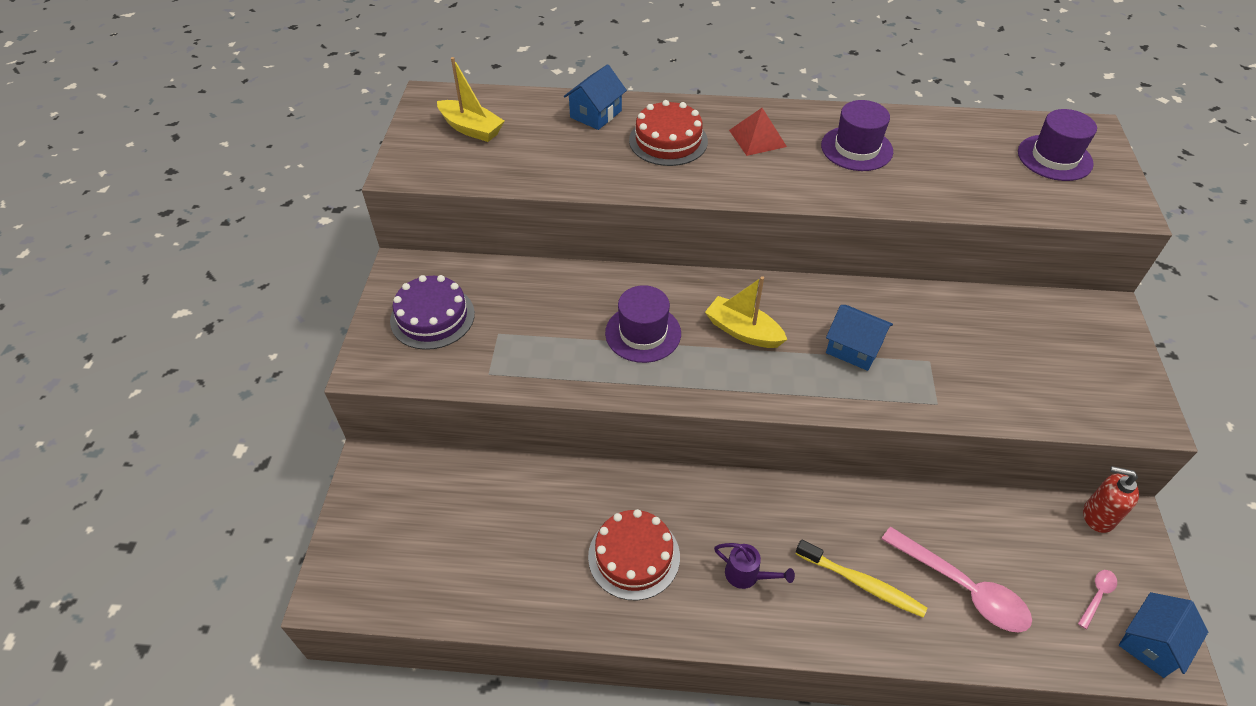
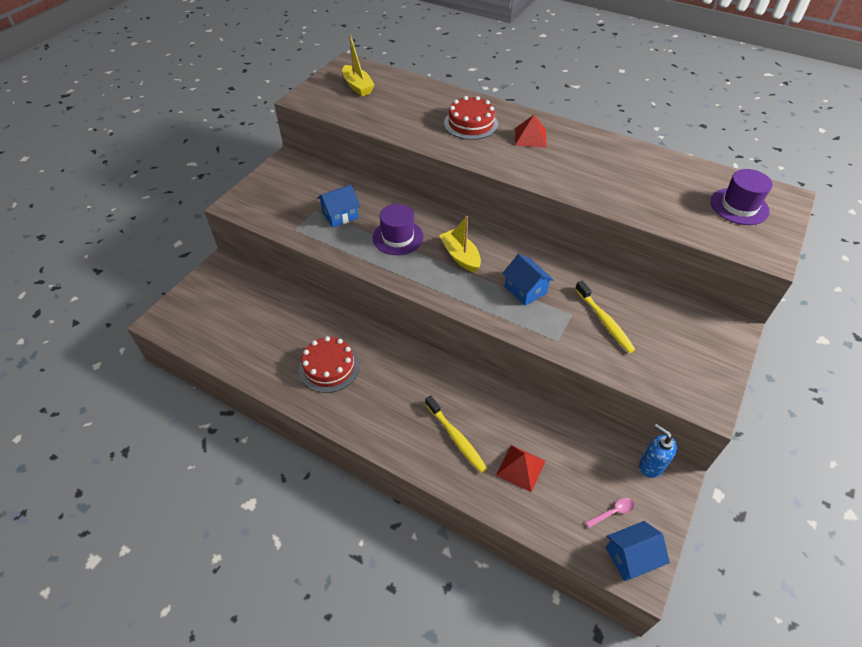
camera: 25 degrees right, 0 degrees up
(432, 317) = (285, 190): purple cake -> none
(596, 114) = (437, 97): blue house -> blue house (340, 215)
(747, 575) = (388, 404): purple watering can -> none
(856, 148) = (594, 161): purple hat -> none
(962, 588) = (521, 468): pink spoon -> red pyramid
(971, 355) = (604, 321): none -> yellow toothbrush
(1097, 516) = (651, 465): red soap dispenser -> blue soap dispenser

